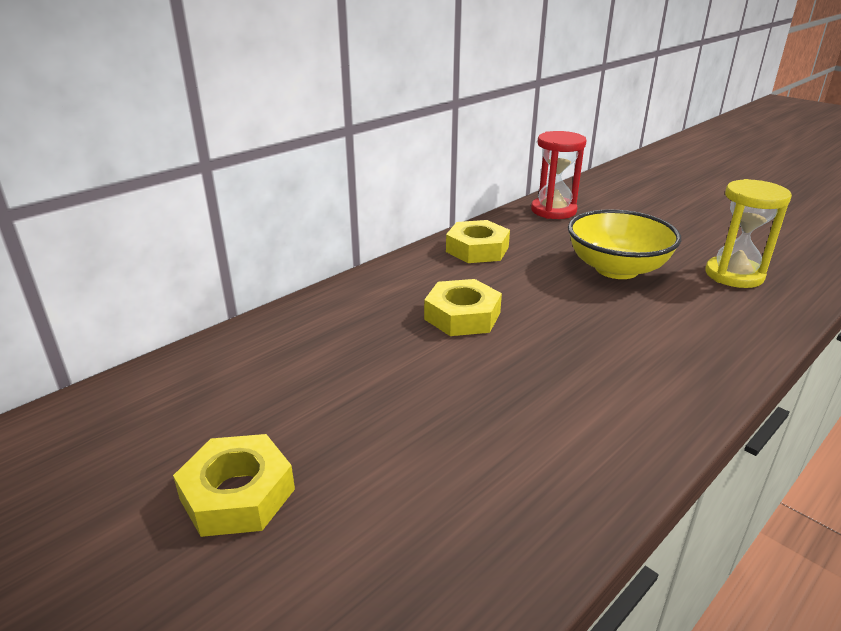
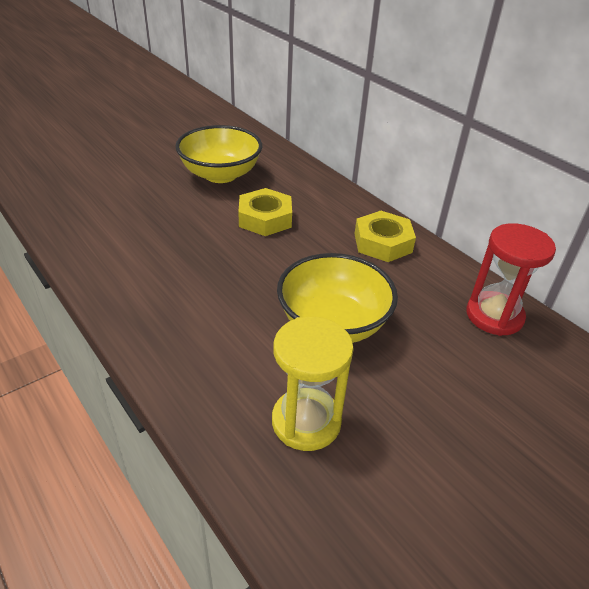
camera: 95 degrees right, 10 degrees up
(238, 494) = (133, 143): yellow nut -> none
(355, 364) = (220, 174): none -> yellow bowl

